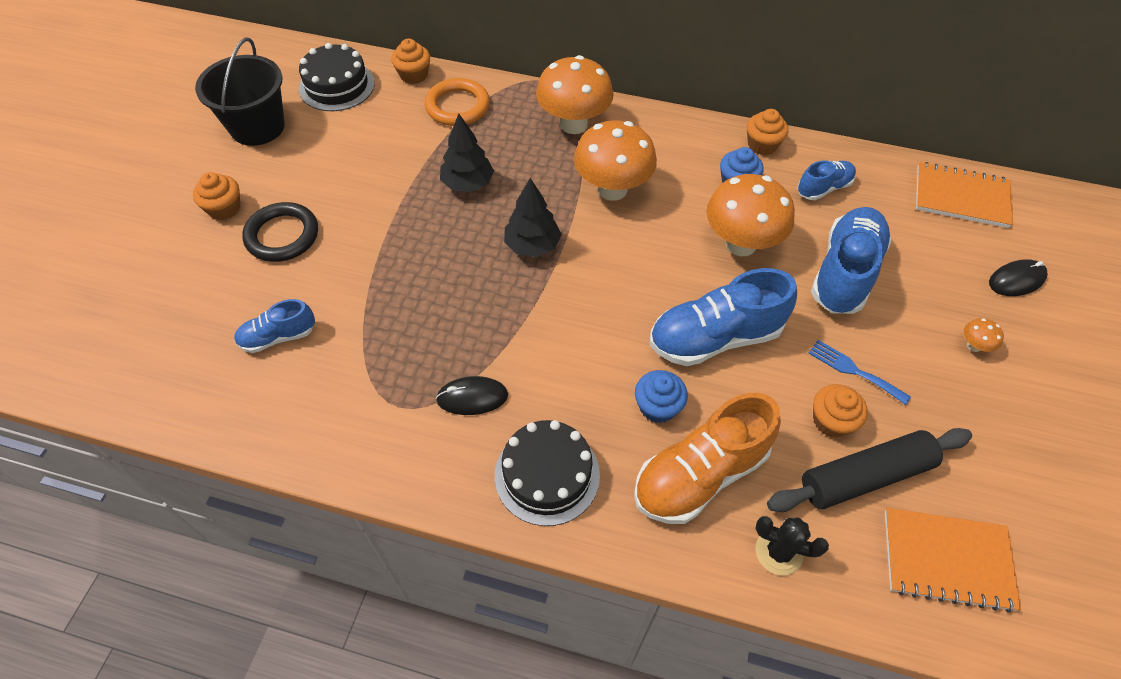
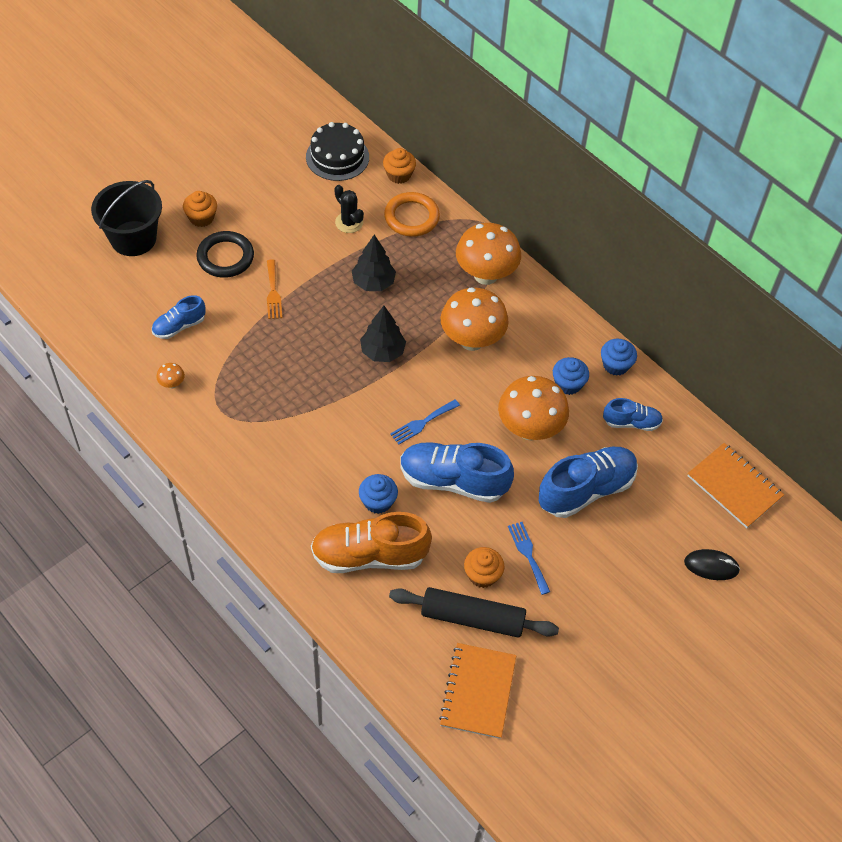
camera: 30 degrees right, 0 degrees up
(257, 127) = (261, 164): black bucket -> black bucket (133, 238)
(278, 337) = (179, 326): blue shoe -> blue shoe turned 45 degrees counterclockwise
(365, 245) = (273, 292): none -> orange fork
(472, 397) = (268, 430): black mouse -> none
(547, 475) = (277, 501): black cake -> none
(633, 295) = (422, 423): none -> blue fork
(762, 145) = (615, 365): orange cupcake -> blue cupcake
(778, 552) = (379, 624): black cactus -> black cactus (349, 222)
(947, 559) = (478, 691): orange notebook -> orange notebook turned 60 degrees clockwise
(974, 346) = (630, 588): orange mushroom -> orange mushroom (172, 384)

